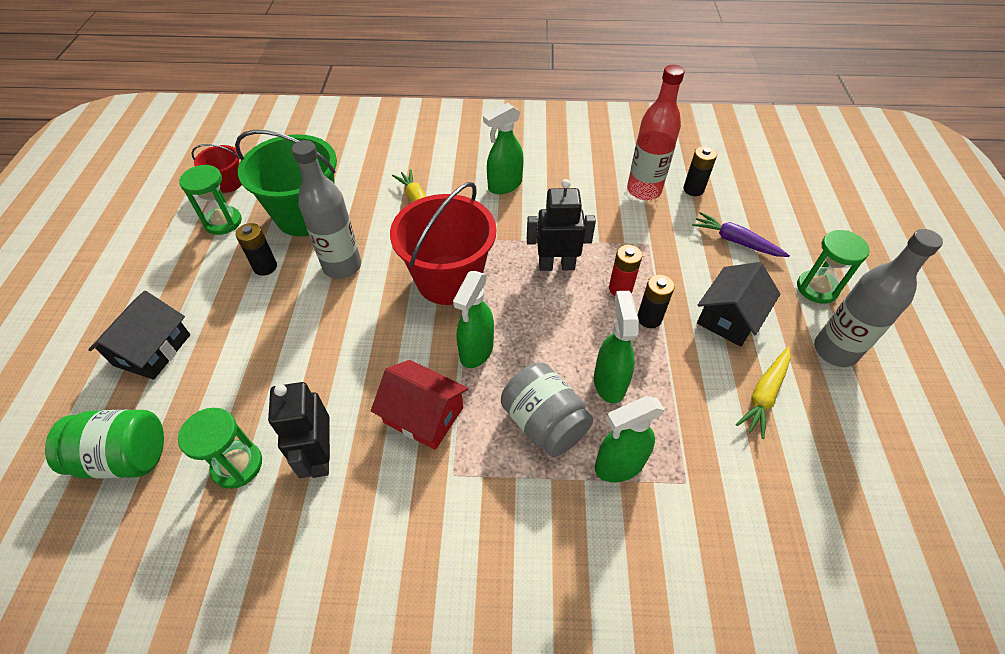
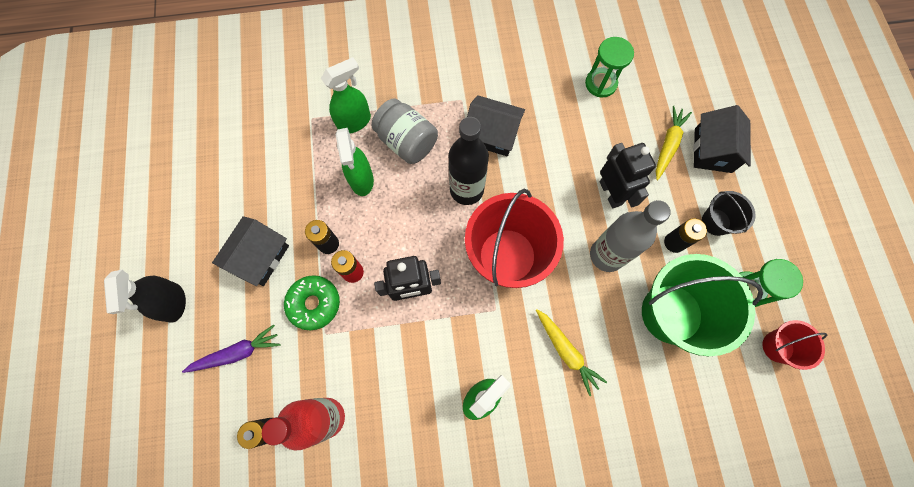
camera: 170 degrees right, 20 degrees up
(125, 457) = (674, 77): green jar -> none
(208, 278) = (716, 222): none -> black bucket
(320, 456) = (551, 97): black robot -> black robot (611, 193)
(423, 415) = (492, 134): red house -> black house
(476, 351) = (466, 190): green spray bottle -> black bottle
(661, 268) = (314, 304): none -> green donut
(736, 241) = (237, 353): purple carrot -> purple carrot turned 45 degrees counterclockwise
(764, 395) = (246, 188): yellow carrot -> yellow carrot (668, 145)
(817, 288) = (173, 303): green hourglass -> black spray bottle
(835, 351) = (179, 237): grey bottle -> none

